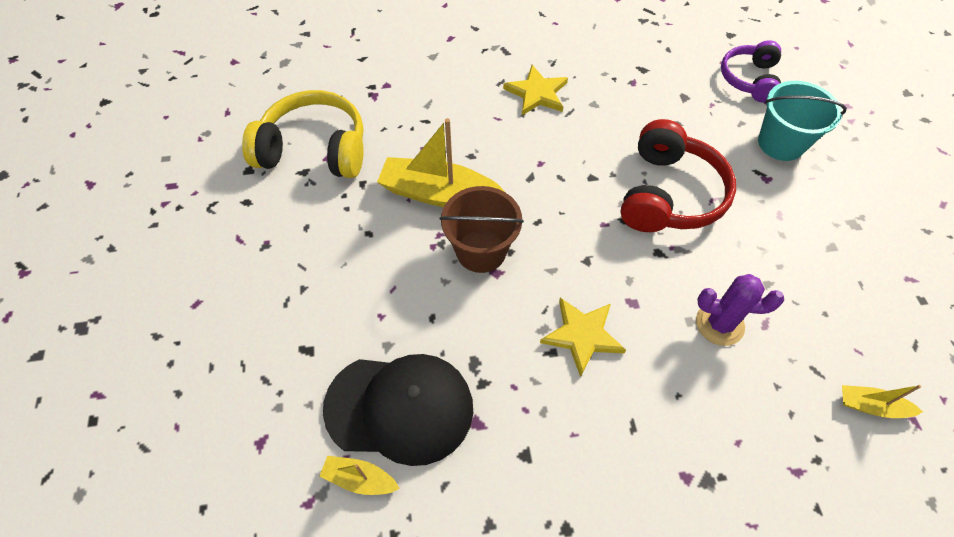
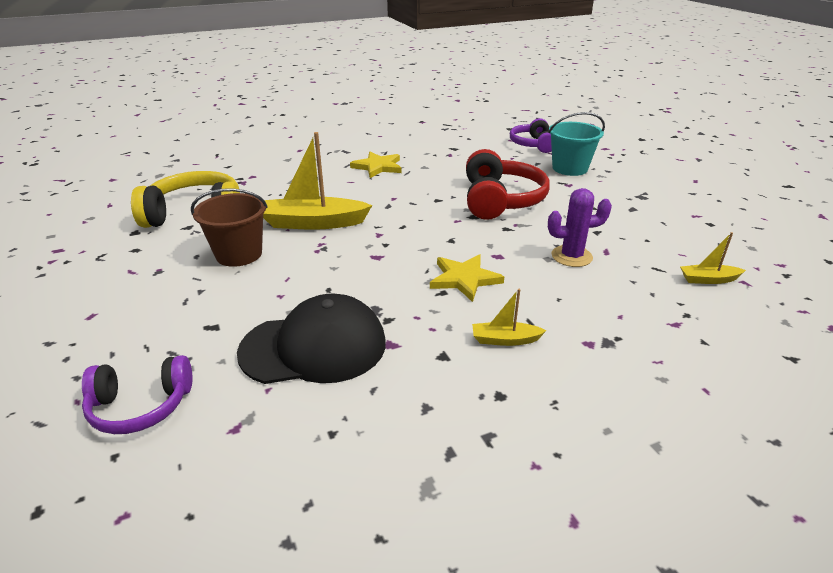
camera: 15 degrees left, 25 degrees down
(230, 450) = (141, 406): none -> purple headphones
(360, 479) = (286, 401): yellow boat -> yellow boat (505, 340)
(481, 251) = (360, 247): brown bucket -> brown bucket (239, 254)

